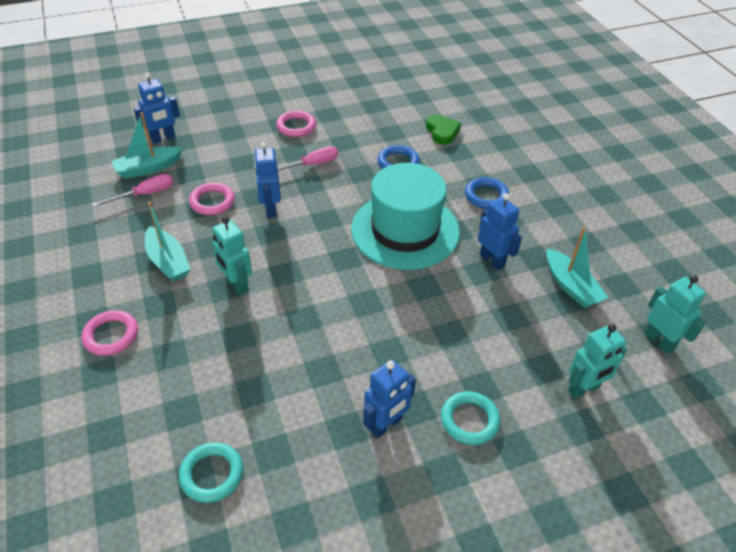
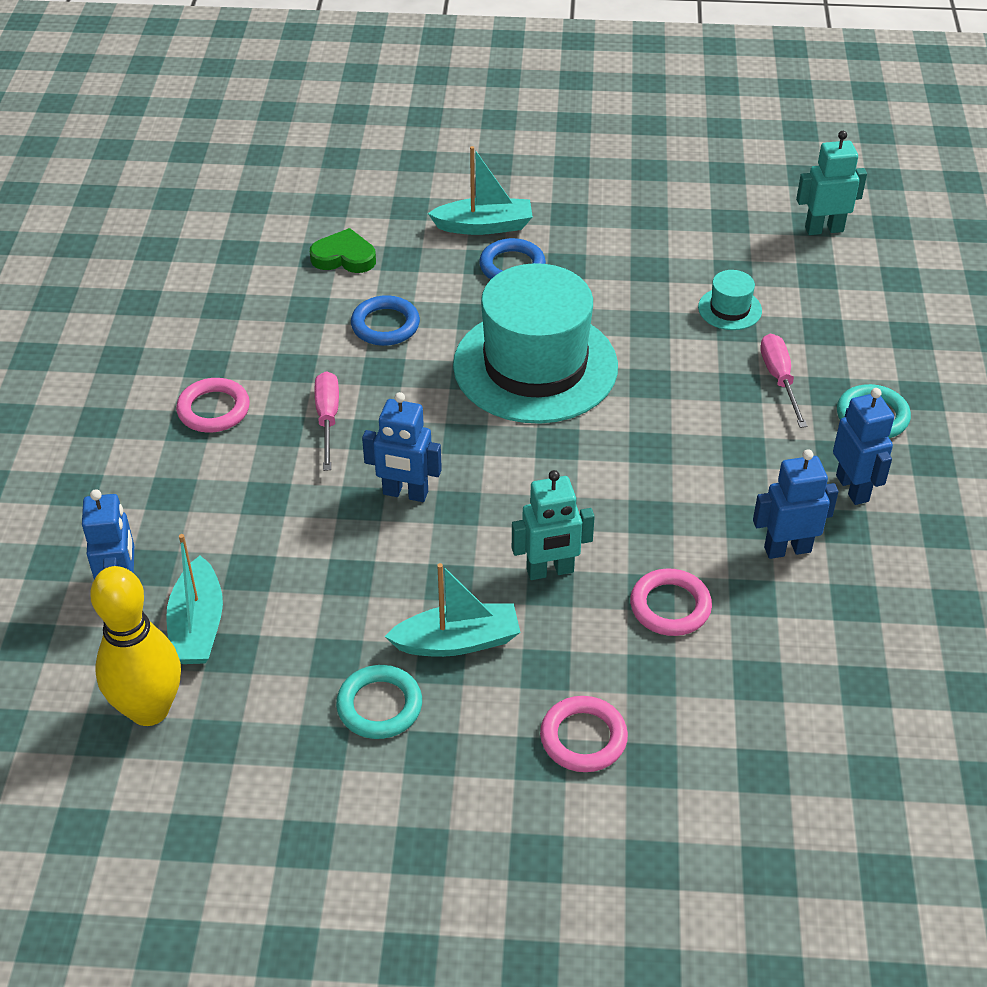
camera: 65 degrees left, 0 degrees up
(91, 171) = (149, 709): none -> yellow bowling pin
(145, 194) = (269, 643): pink screwdriver -> pink screwdriver (779, 379)
(212, 202) = (344, 558): pink ring -> pink ring (670, 606)
(212, 474) = (867, 668): turquoise ring -> turquoise ring (379, 706)
(492, 260) = (636, 306): blue robot -> blue robot (787, 549)
(526, 308) = (729, 309): none -> turquoise hat
(571, 286) = (712, 259): turquoise boat -> turquoise boat (484, 226)
(584, 389) = (865, 312): turquoise robot -> none

